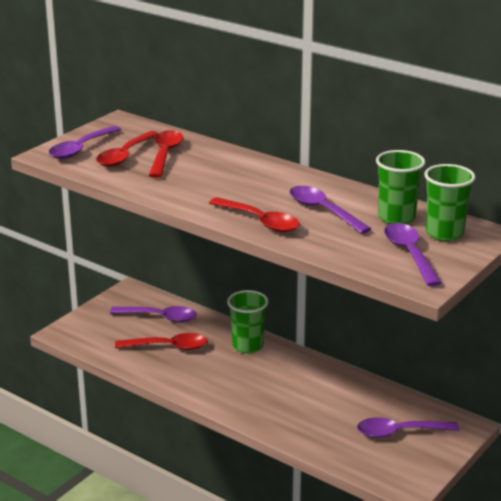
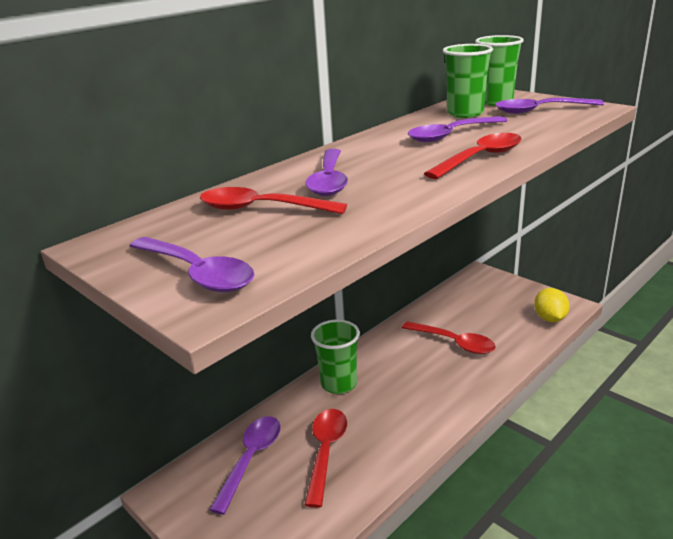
camera: 80 degrees left, 0 degrees up
(125, 155) = (250, 236): red spoon -> red spoon (454, 343)
(377, 470) = (549, 318): none -> yellow lemon
(399, 432) = (492, 303): purple spoon -> purple spoon (329, 181)

